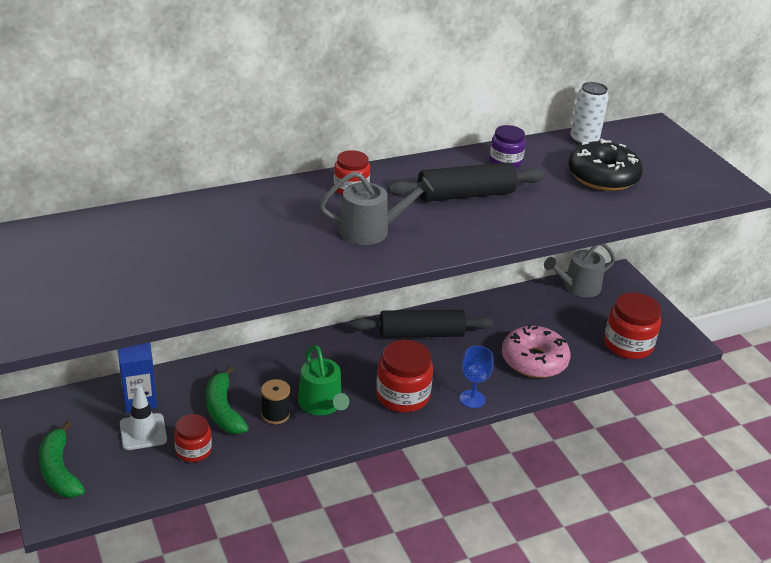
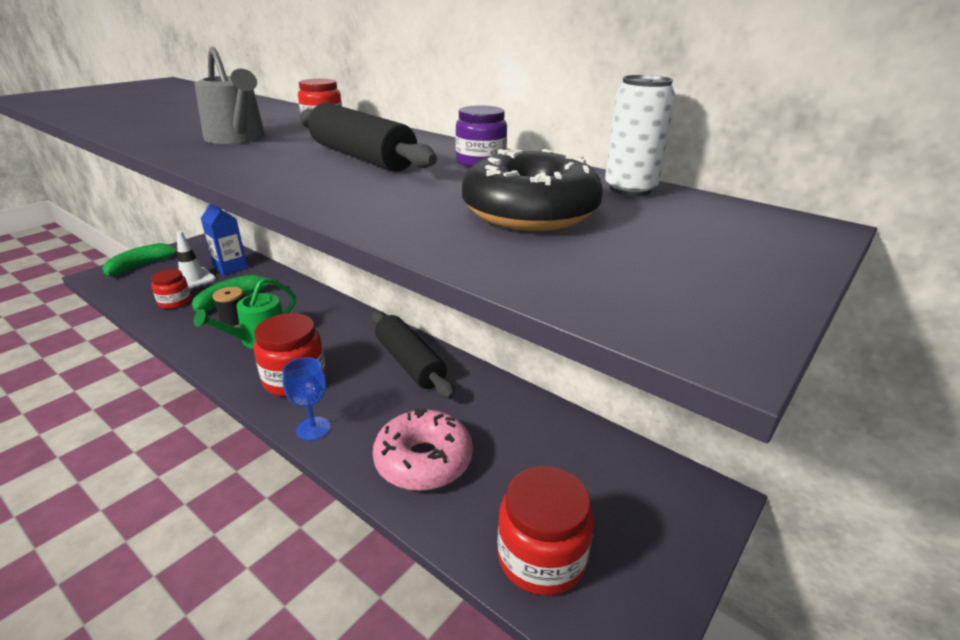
camera: 65 degrees right, 5 degrees down
(578, 287) = (628, 460): grey watering can -> none

